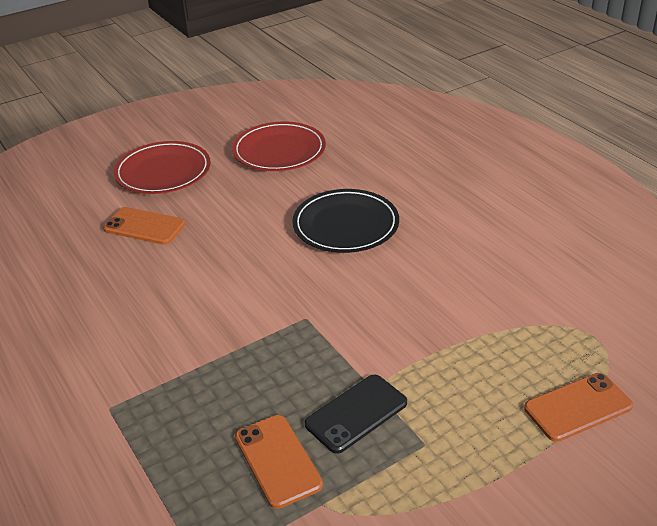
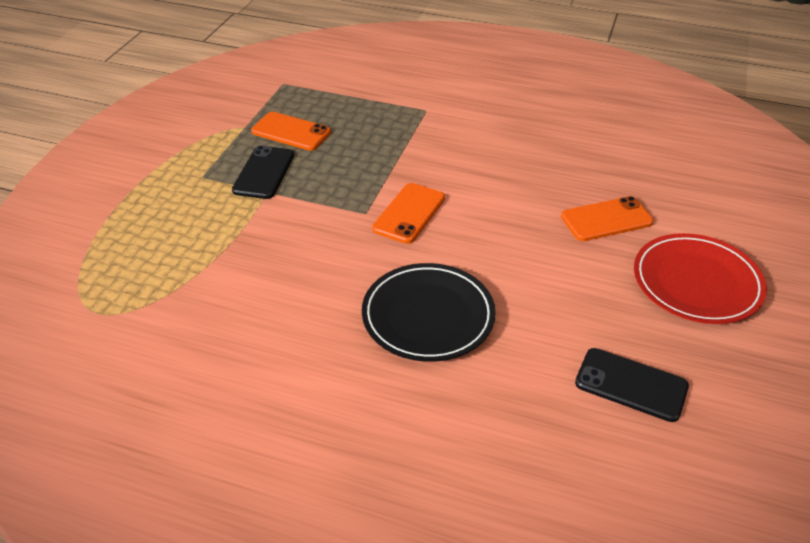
camera: 140 degrees right, 5 degrees up
(279, 151) = (631, 385): red plate -> black phone
(578, 407) = (97, 245): orange phone -> orange phone (409, 213)

